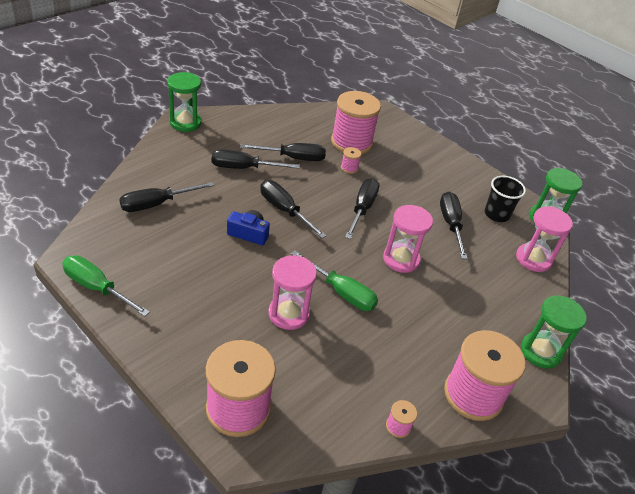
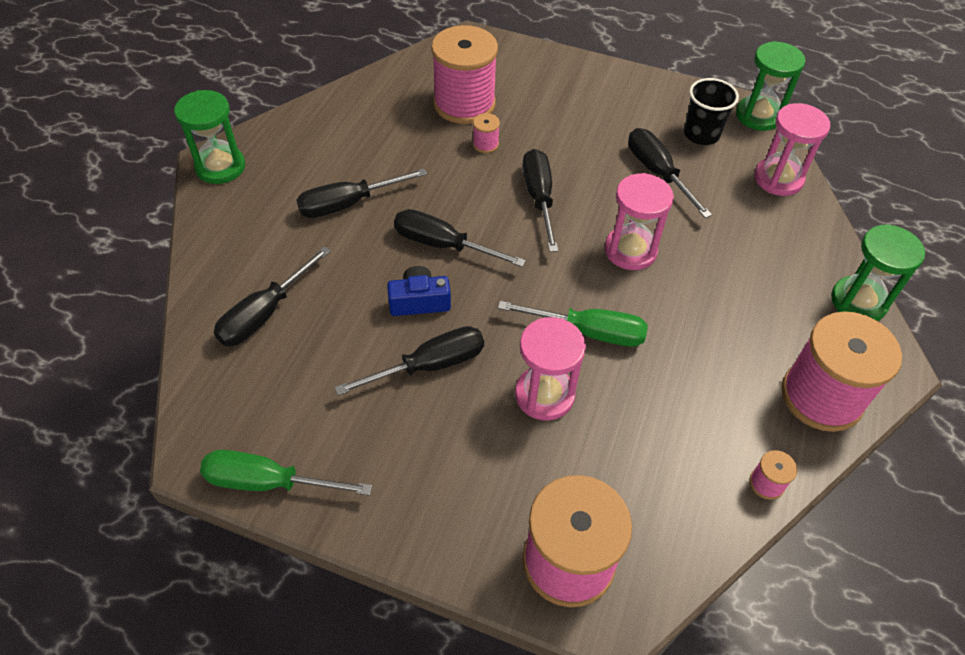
camera: 20 degrees left, 10 degrees up
(293, 158) = (404, 160): black screwdriver -> black screwdriver (429, 365)

